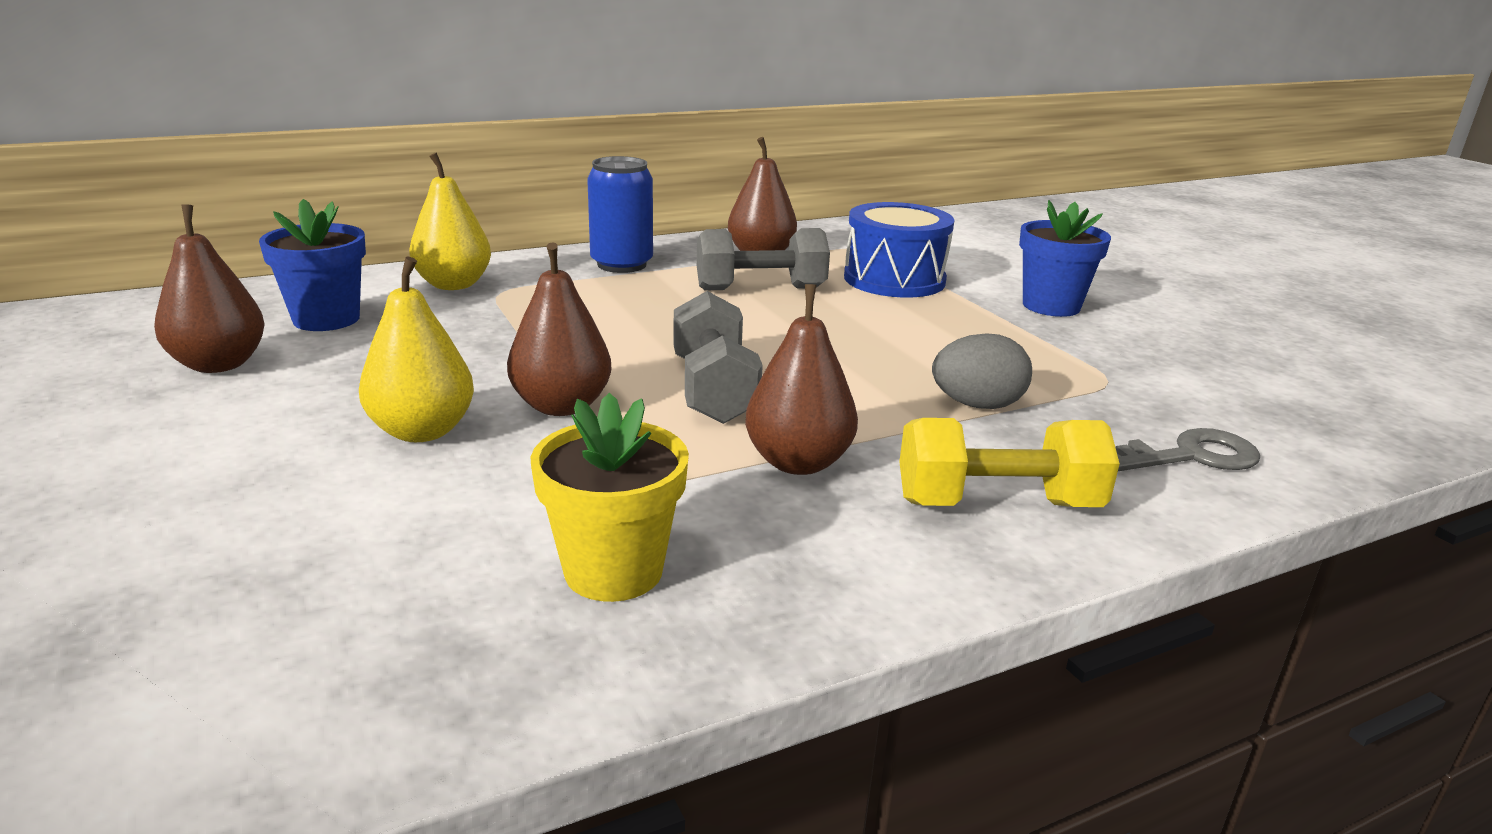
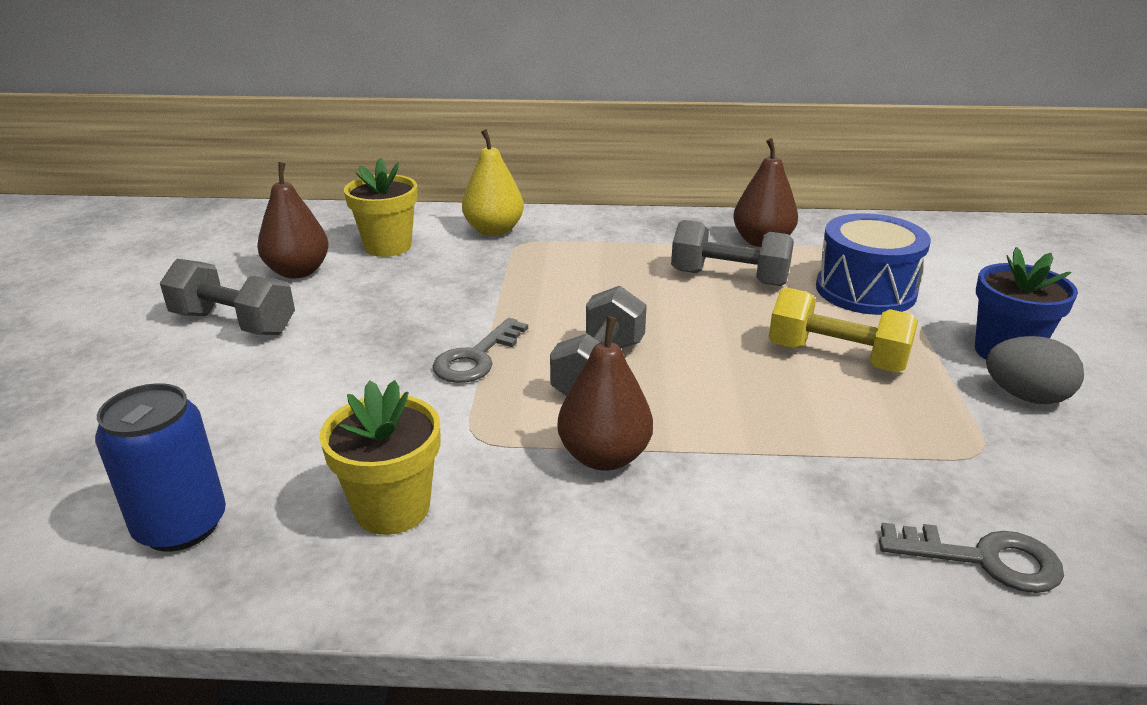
camera: 30 degrees right, 5 degrees up
(176, 436) = (234, 323): none -> grey dumbbell
(326, 319) = (388, 246): blue flower pot -> yellow flower pot
(422, 431) = (371, 356): yellow pear -> none
(561, 406) = (476, 358): brown pear -> grey key
(622, 264) = (634, 232): blue can -> blue can (181, 526)
(977, 405) = (815, 443): grey egg -> grey egg (1025, 396)
(997, 504) = (735, 547): yellow dumbbell -> yellow dumbbell (836, 357)

